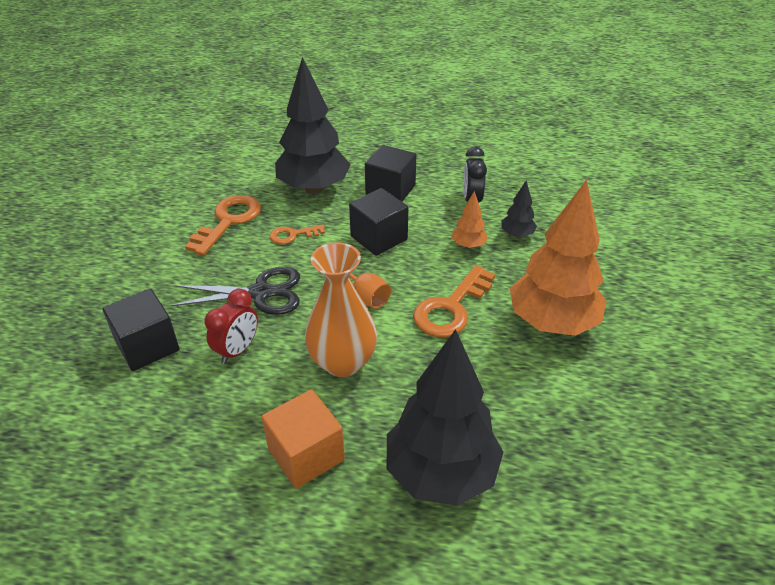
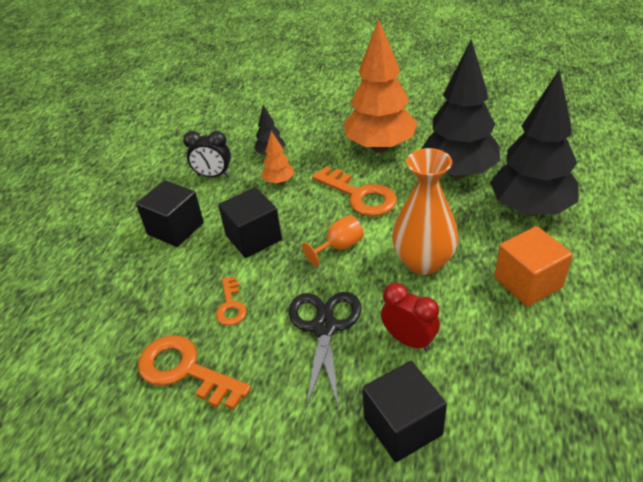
camera: 80 degrees left, 0 degrees up
(314, 188) = (146, 291): black tree -> black tree (458, 172)

